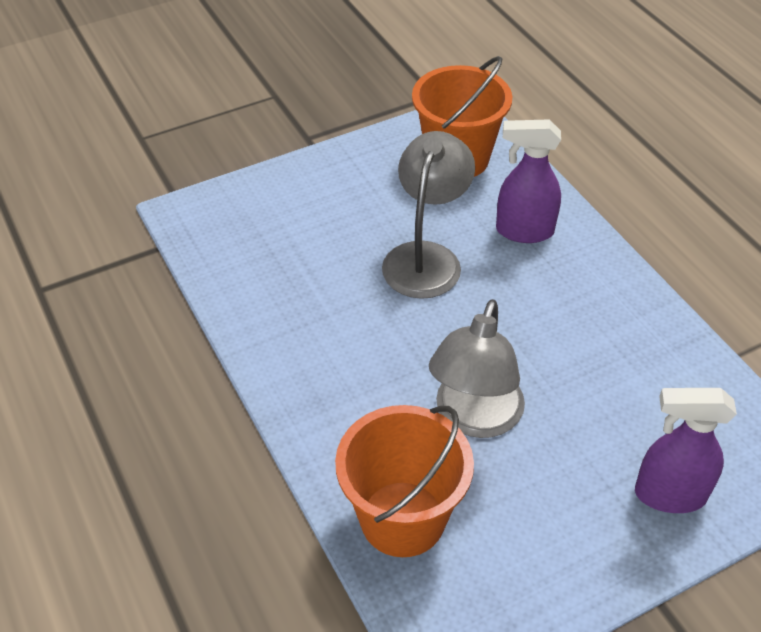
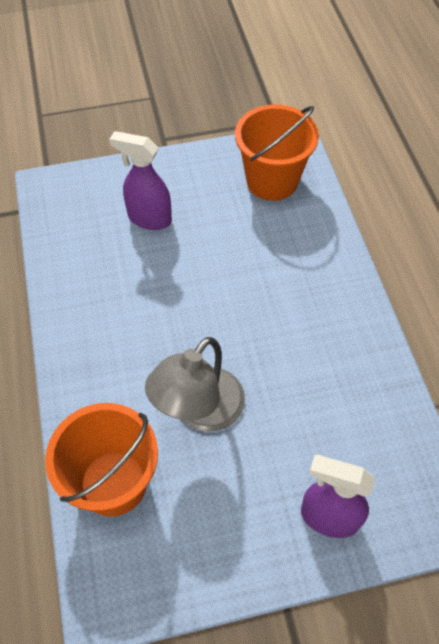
camera: 15 degrees right, 10 degrees up
(426, 257) = (214, 263): grey lamp -> none
(523, 231) = (301, 257): purple spray bottle -> purple spray bottle (149, 218)

